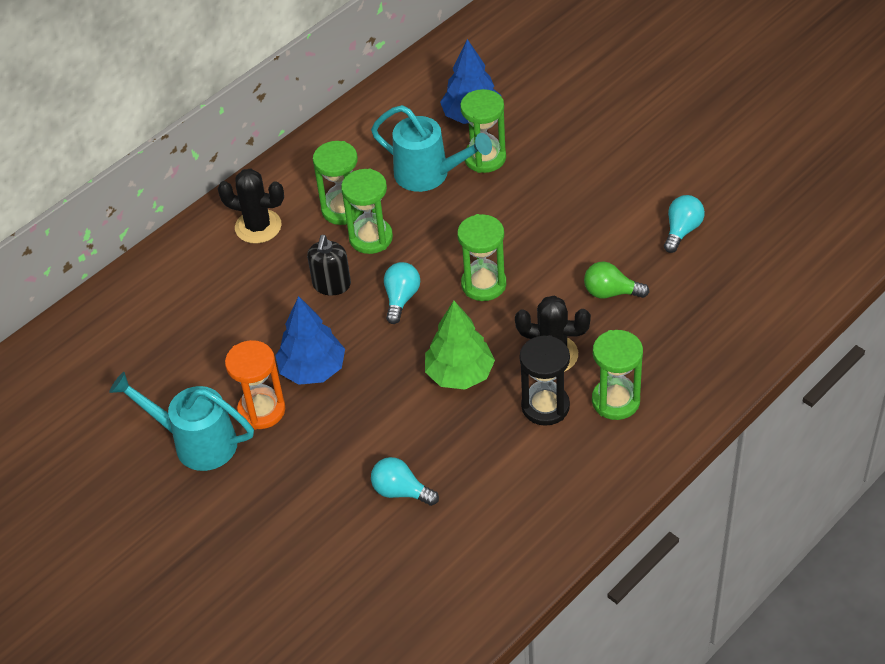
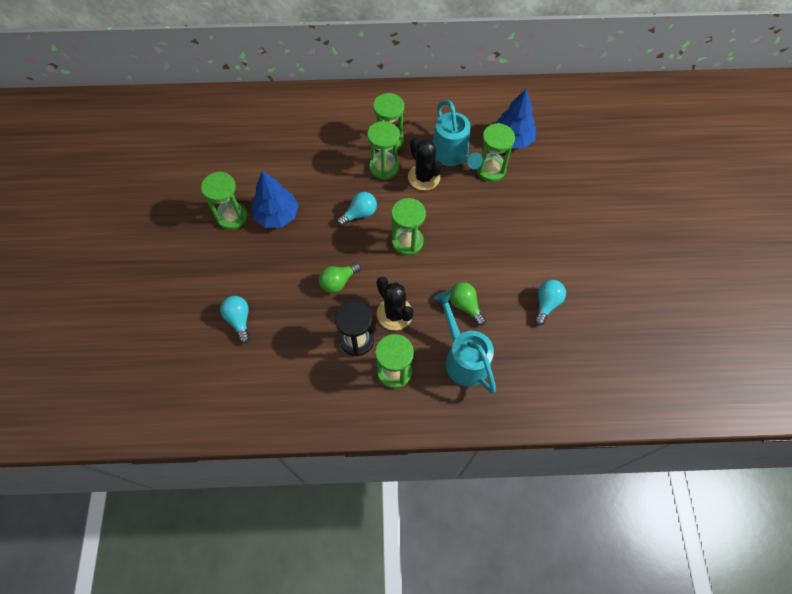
camera: 40 degrees right, 15 degrees up
(196, 442) = (188, 207): turquoise watering can -> turquoise watering can (463, 357)
(258, 227) = (341, 116): black cactus -> black cactus (424, 177)
(261, 410) = (232, 216): orange hourglass -> green hourglass
(331, 285) = (337, 177): black soap dispenser -> none
(459, 374) = (338, 282): green tree -> green light bulb
(682, 230) = (546, 303): turquoise light bulb -> turquoise light bulb turned 45 degrees counterclockwise

